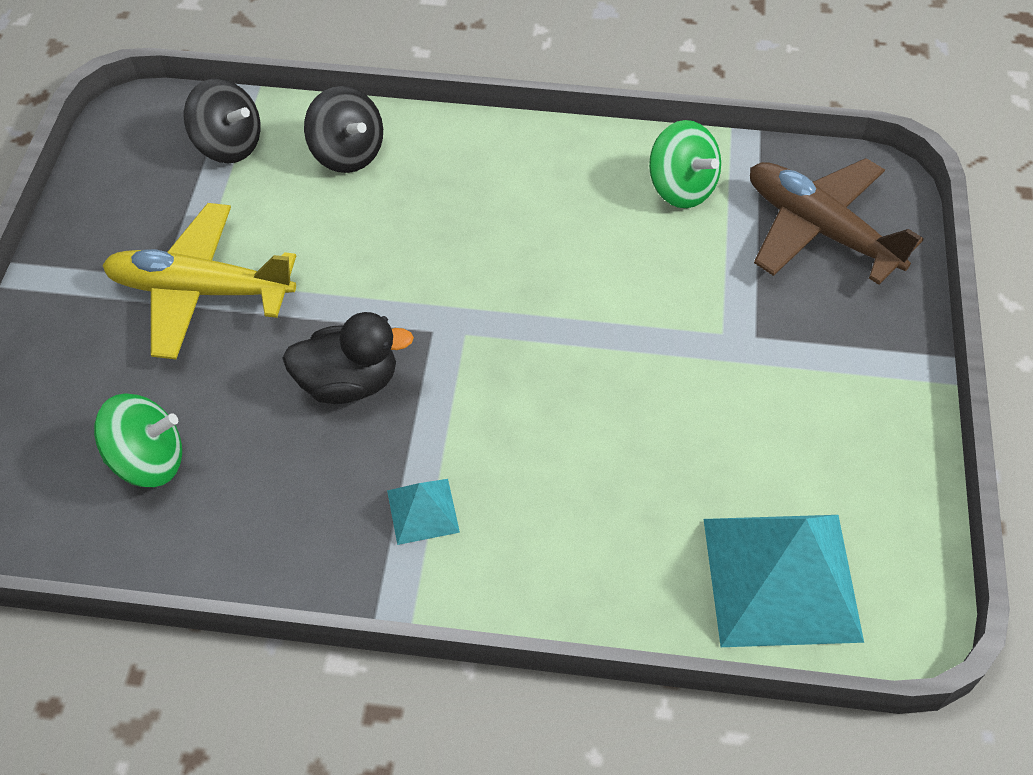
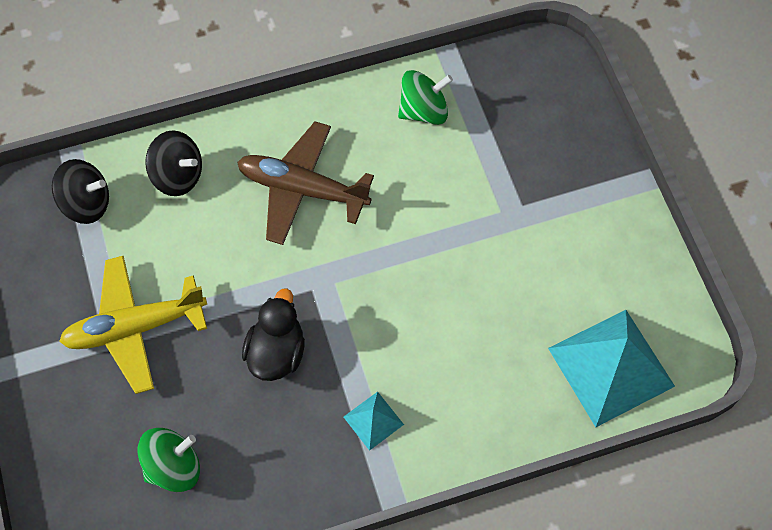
camera: 25 degrees left, 10 degrees up
(348, 383) = (276, 352): black duck -> black duck turned 45 degrees counterclockwise
(681, 188) = (423, 111): green spinning top -> green spinning top turned 45 degrees counterclockwise
(820, 230) = (528, 107): brown plane -> brown plane (302, 189)

